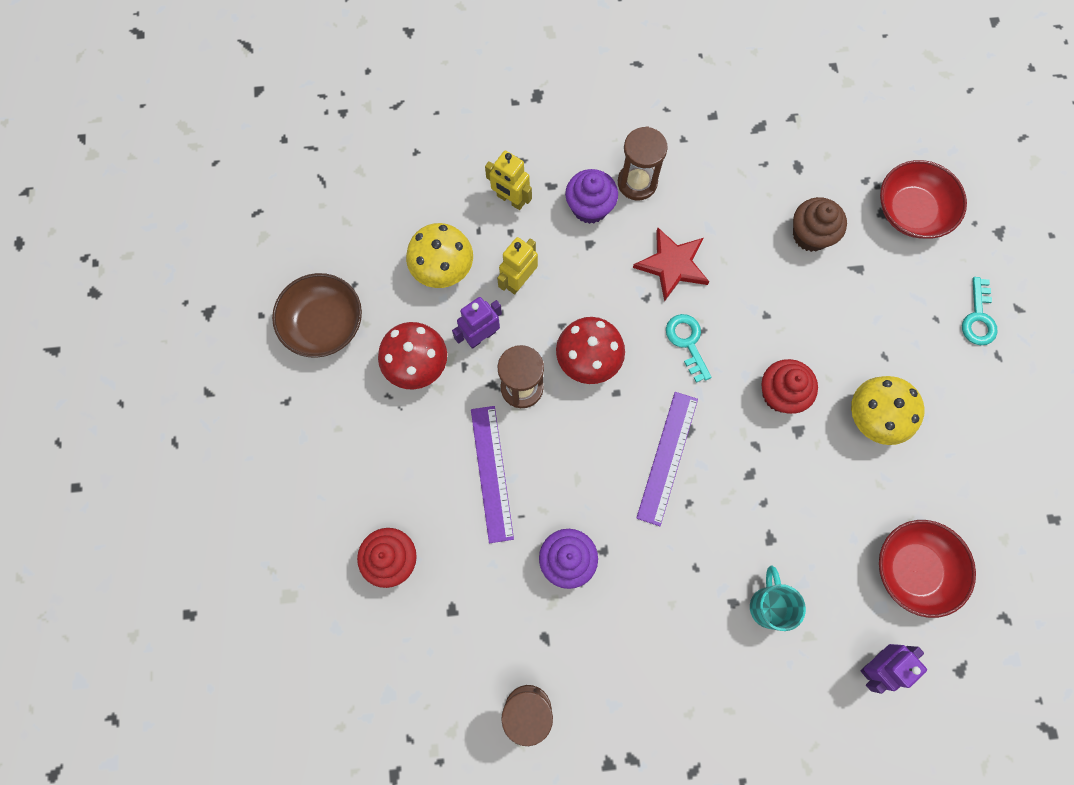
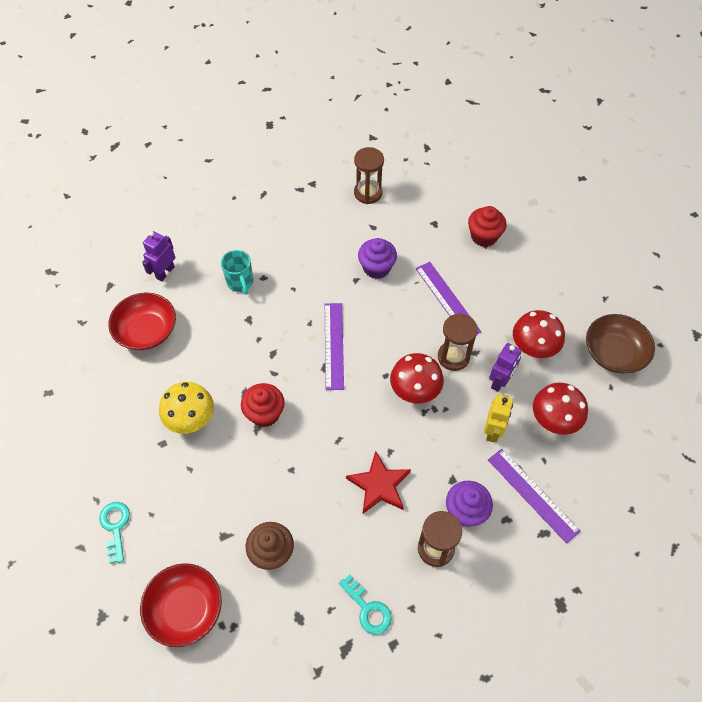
camera: 160 degrees right, 15 degrees down
(443, 269) = (554, 420): yellow mushroom -> red mushroom
(510, 200) = (532, 494): yellow robot -> purple ruler
(687, 342) = (346, 428): turquoise key -> turquoise key (368, 609)

